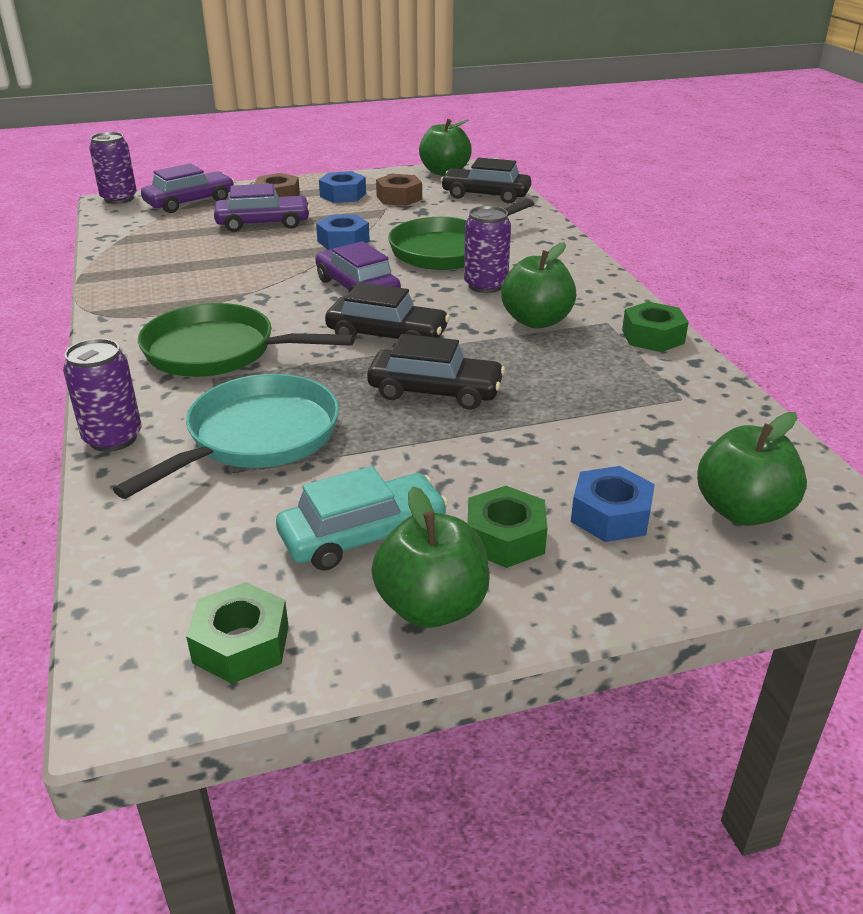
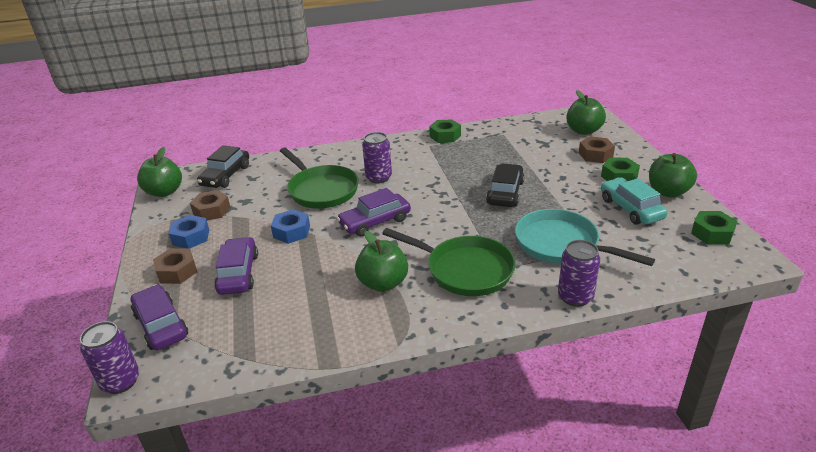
camera: 85 degrees left, 0 degrees up
(218, 351) = (464, 270): green pan -> green pan turned 75 degrees counterclockwise
(387, 335) = (442, 209): black car -> none
(536, 321) = (426, 164): green apple -> green apple (383, 283)
(610, 515) = (595, 155): blue nut -> brown nut

